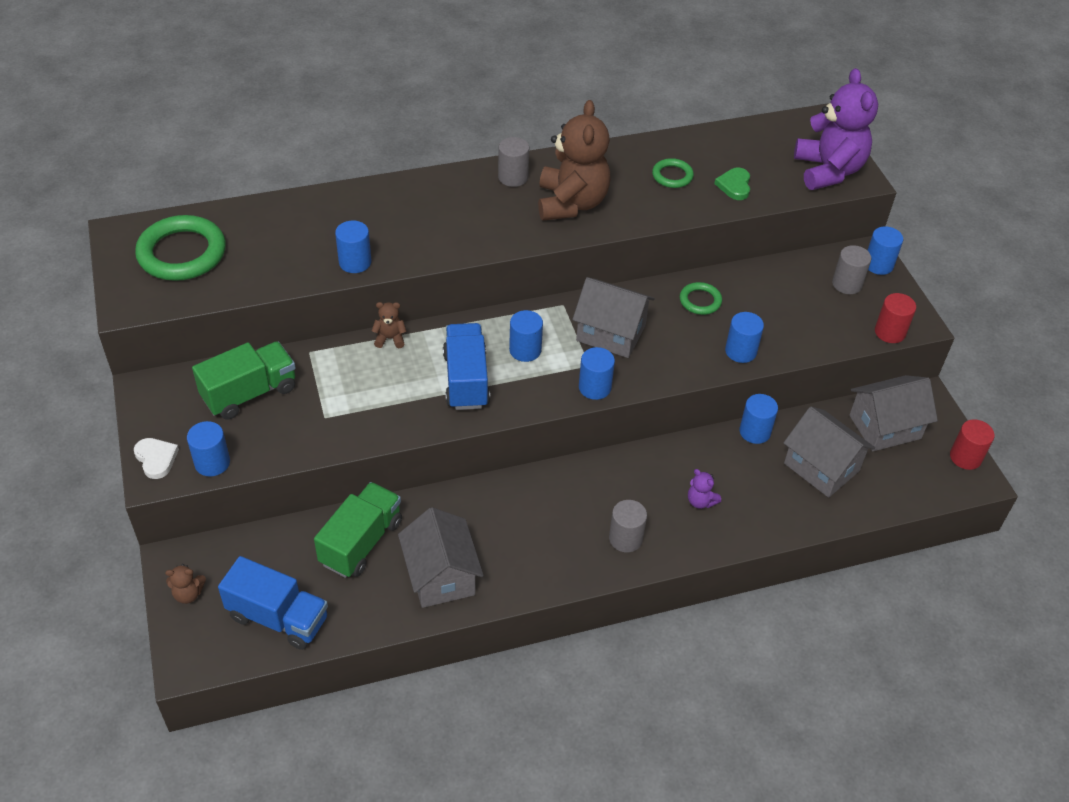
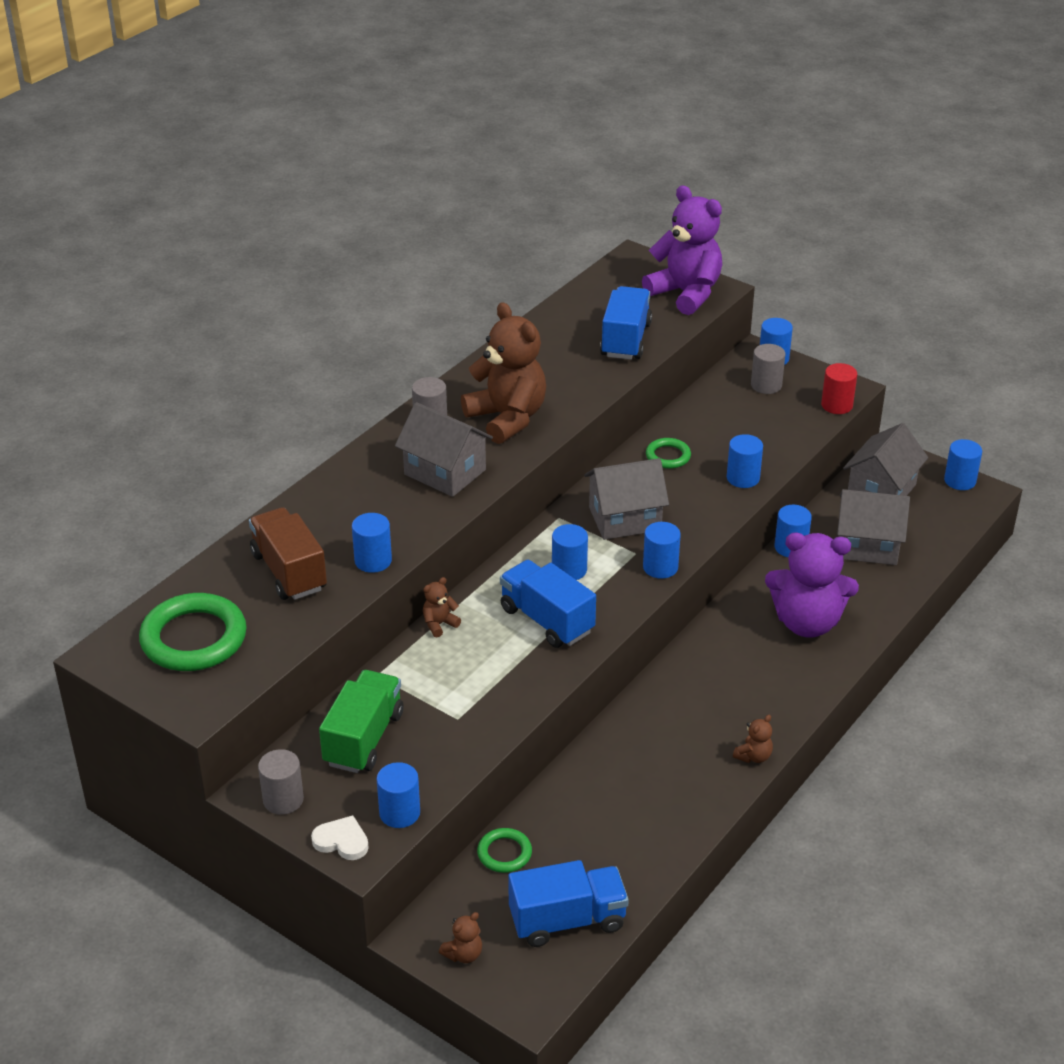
camera: 35 degrees left, 10 degrees down
(293, 239) = (289, 571): none -> brown truck
(361, 542) = (570, 818): green truck -> none
(441, 576) = (667, 802): grey house -> grey house (445, 472)
(542, 582) = (753, 756): none -> brown teddy bear
(625, 538) = (781, 684): grey cylinder -> grey cylinder (283, 800)
(672, 176) = (566, 356): green ring -> green ring (504, 853)
(700, 501) = (807, 623): purple teddy bear -> purple teddy bear, size x2.45
(734, 185) = (625, 340): green heart -> blue truck
(965, 457) = (960, 481): red cylinder -> blue cylinder

